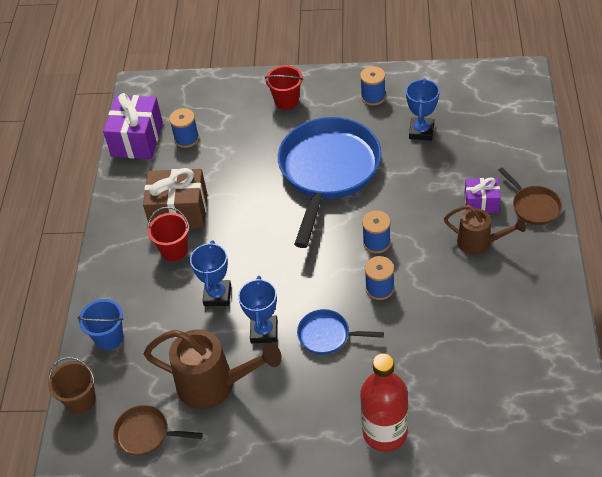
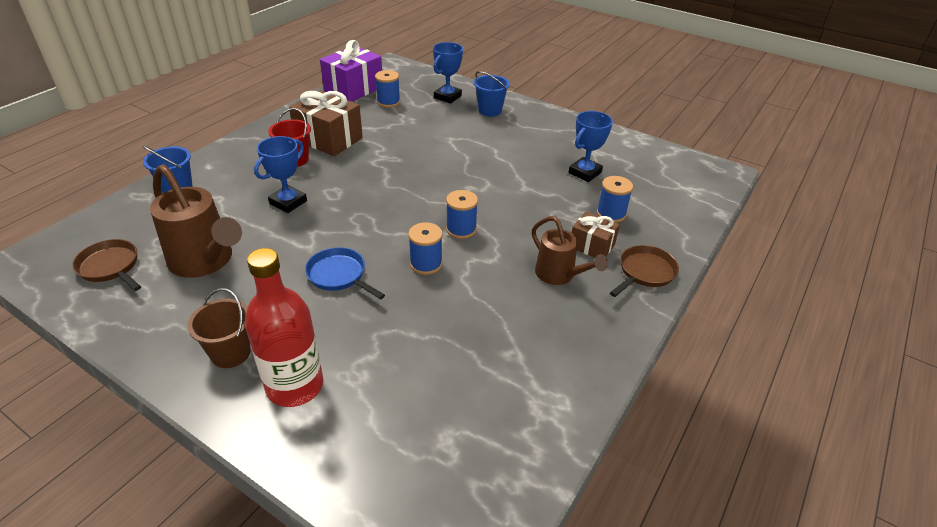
camera: 25 degrees right, 10 degrees down
(81, 400) = (102, 218): brown bucket -> brown bucket (230, 353)
(264, 332) = (291, 245): blue trophy -> blue trophy (447, 97)
(286, 101) = (490, 110): red bucket -> blue bucket
(328, 172) = (473, 165): blue pan -> none
(373, 97) = (565, 135): blue spool -> blue spool (611, 214)
(481, 203) = (592, 246): purple gift -> brown gift
(533, 206) = (644, 272): brown pan -> brown pan turned 135 degrees counterclockwise

